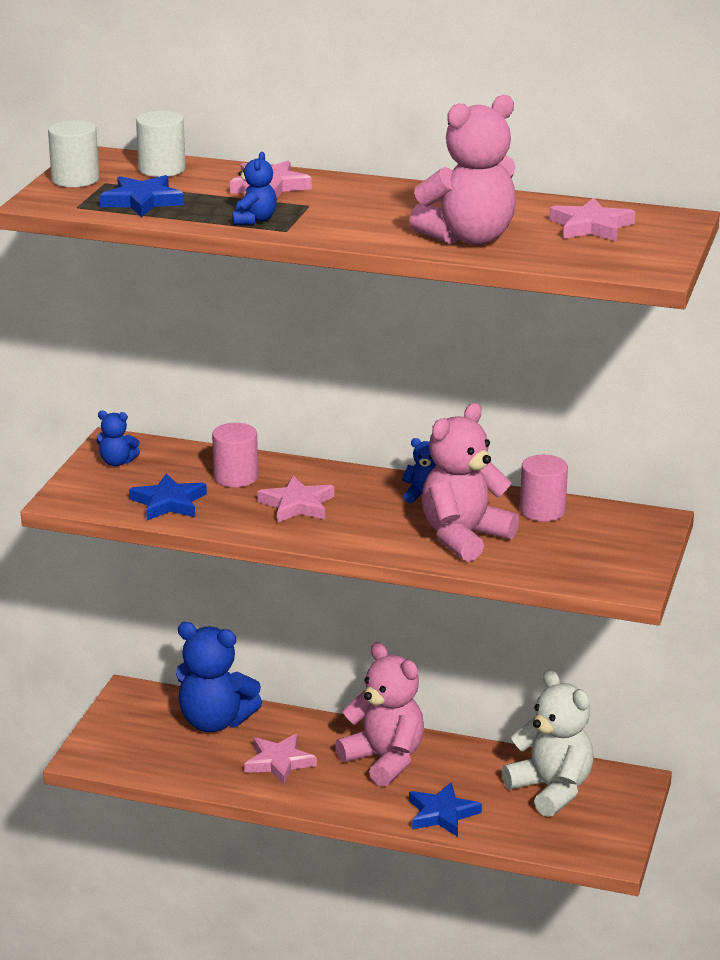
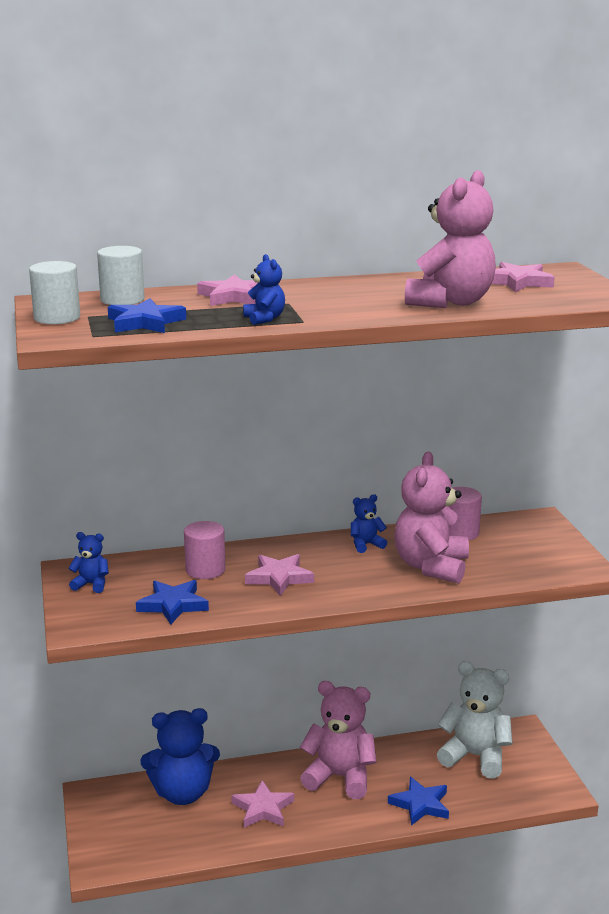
camera: 30 degrees left, 5 degrees down
(117, 462) = (91, 584): blue teddy bear -> blue teddy bear turned 150 degrees counterclockwise

